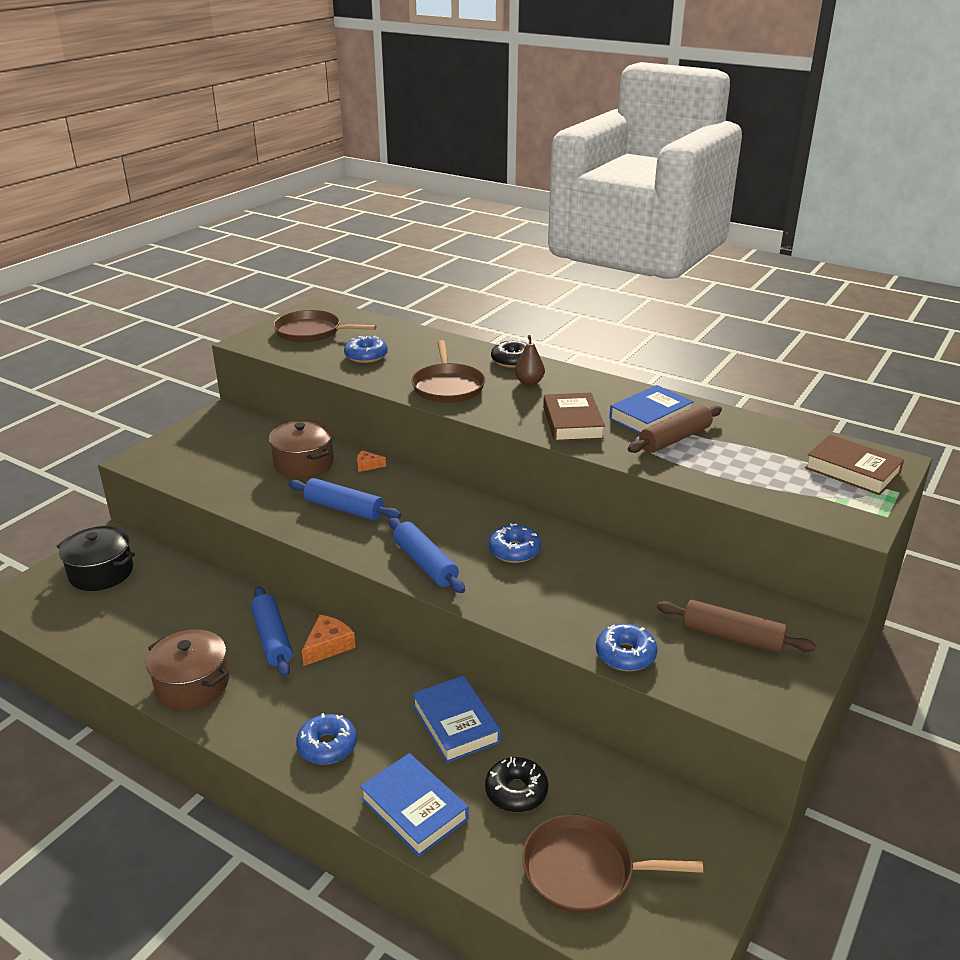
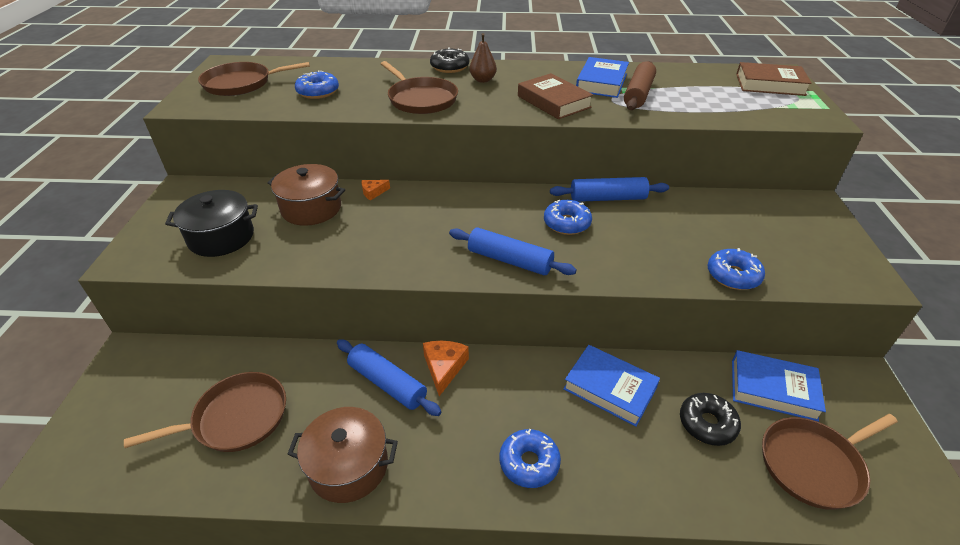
camera: 30 degrees left, 10 degrees up
(101, 572) = (146, 392): black pot -> black pot (221, 237)
(145, 616) = (236, 418): none -> brown pan
(344, 509) = (390, 237): blue rolling pin -> blue rolling pin (607, 198)
(414, 809) = (652, 483): blue book -> blue book (773, 389)
(732, 637) = (778, 233): brown rolling pin -> none

